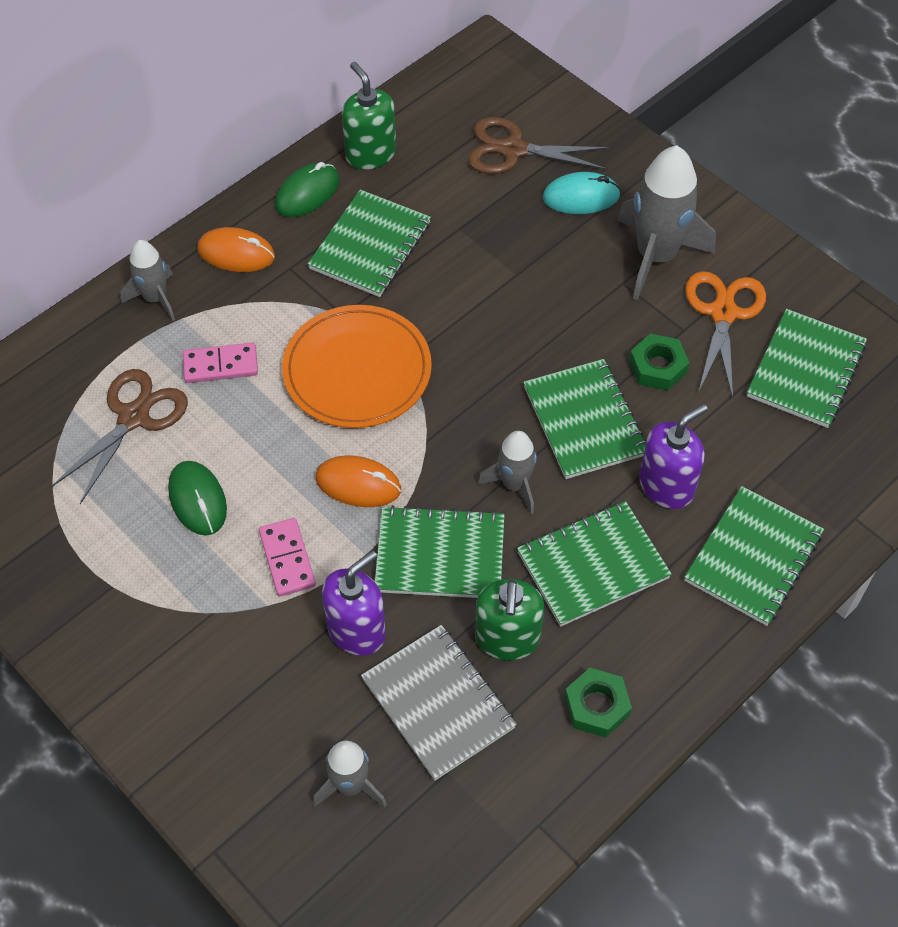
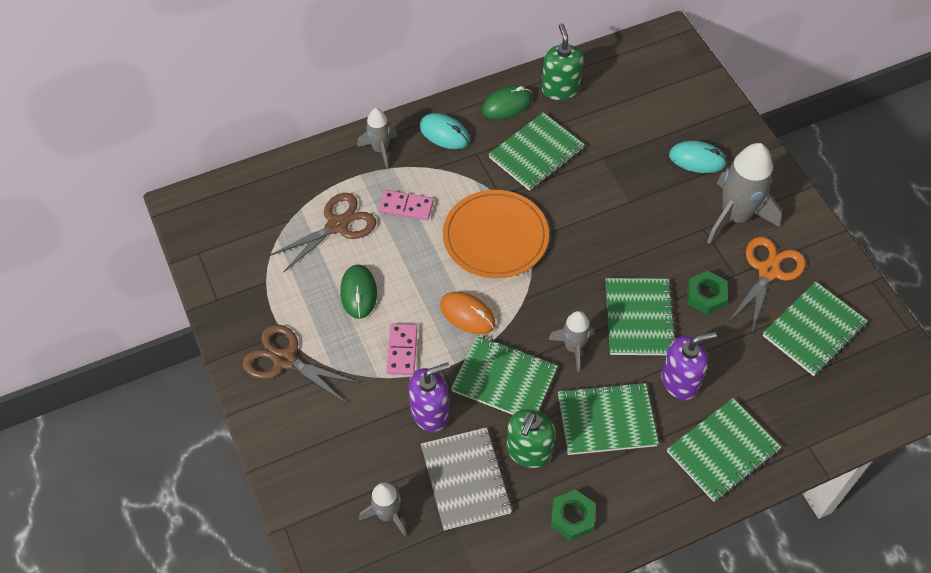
camera: 20 degrees right, 0 degrees up
(236, 253) = (444, 133): orange mouse -> turquoise mouse
(513, 150) = (661, 113): brown scissors -> brown scissors (284, 360)

